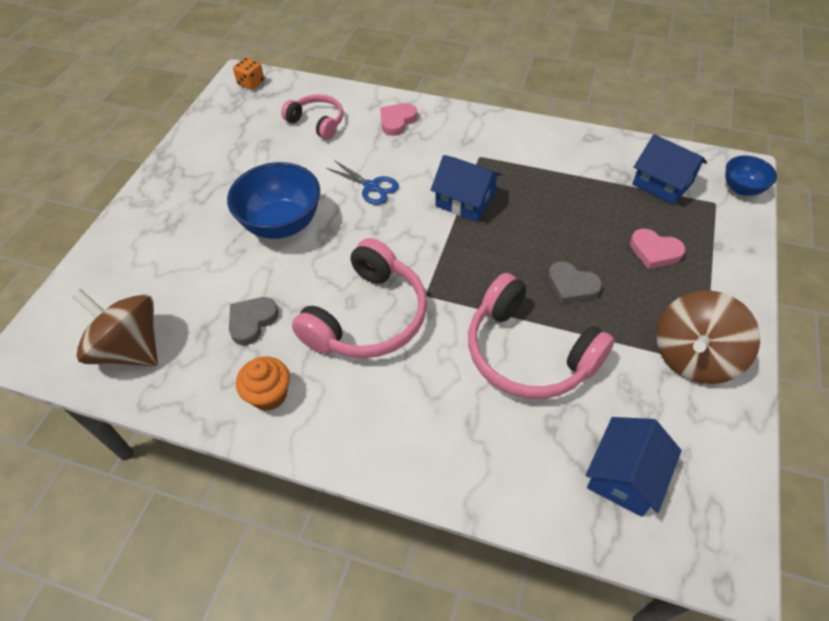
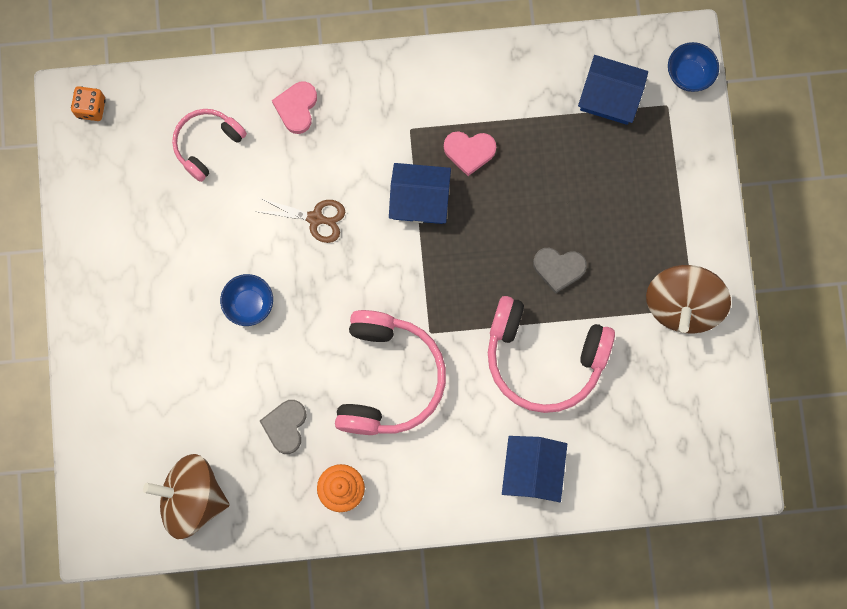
camera: 25 degrees left, 25 degrees up
(282, 224) = (249, 304): blue bowl -> blue bowl, size x0.55
(317, 122) = (207, 144): pink headphones -> pink headphones turned 60 degrees counterclockwise
(371, 187) = (316, 218): blue scissors -> brown scissors
(625, 475) = (653, 440): blue house -> blue house (532, 471)
(654, 251) = (623, 195): pink heart -> pink heart (469, 152)

